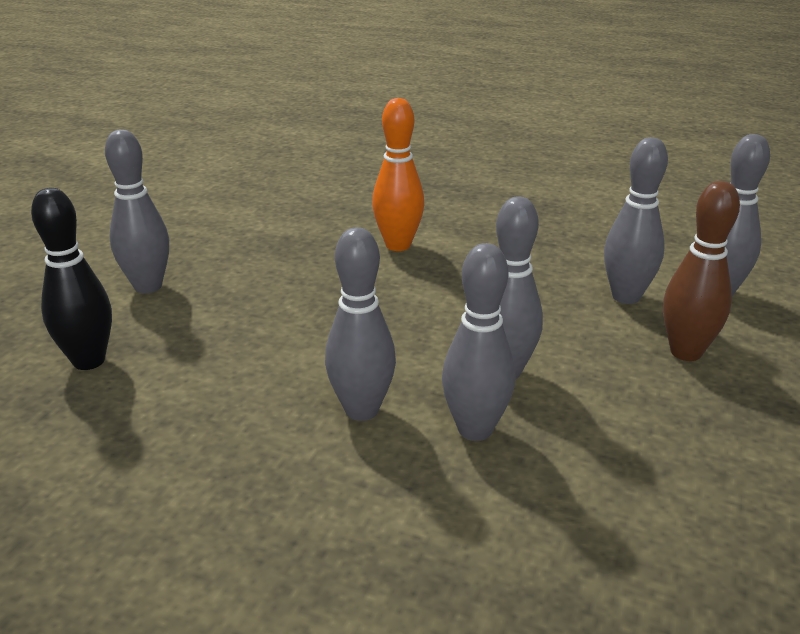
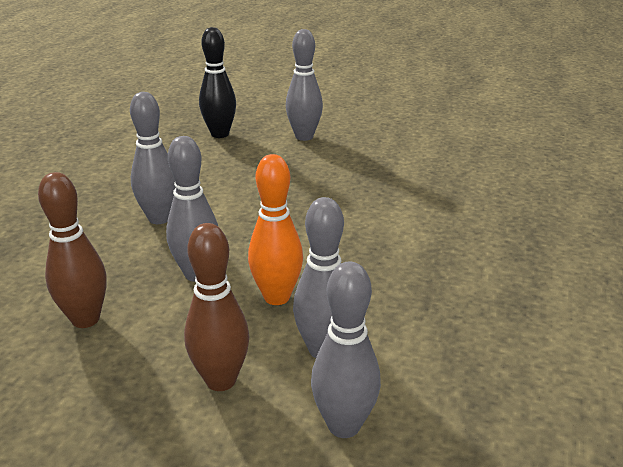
camera: 85 degrees right, 0 degrees up
(398, 245) = (391, 220): orange bowling pin -> orange bowling pin (277, 297)
(475, 429) = (130, 261): grey bowling pin -> none
(608, 456) = (85, 319): none -> brown bowling pin

